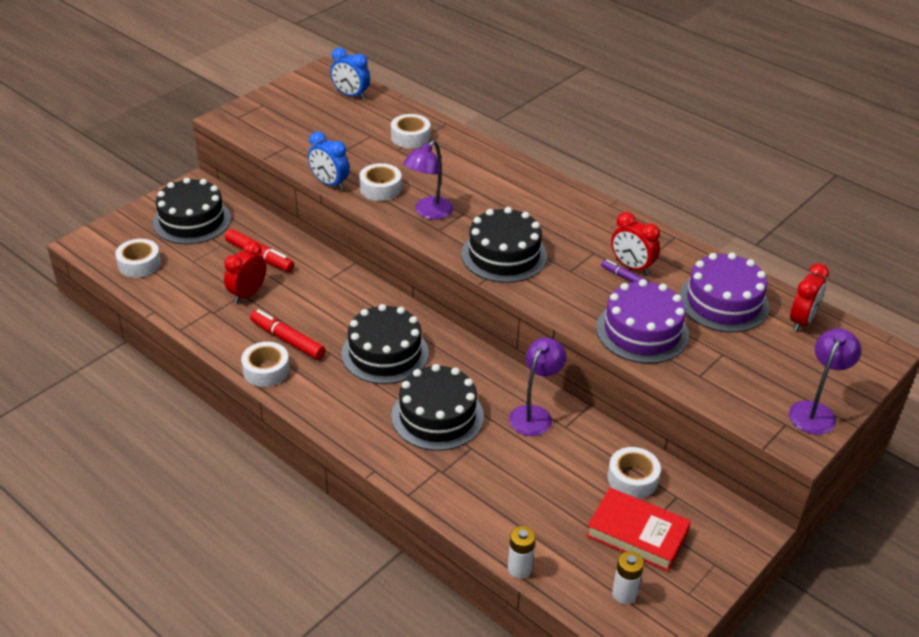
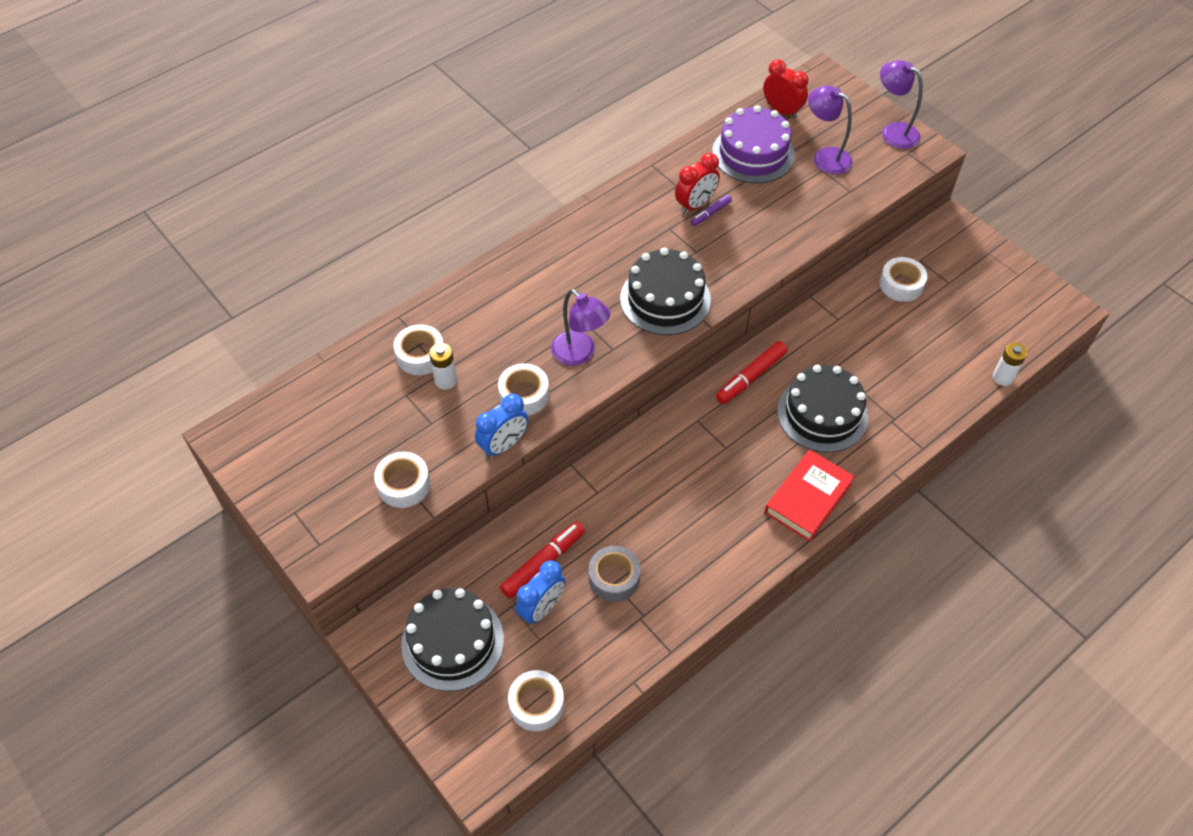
camera: 80 degrees left, 15 degrees up
(247, 294) = (614, 577): red clock -> grey tape
(266, 370) = (748, 561): white tape -> white tape (403, 484)
(287, 340) = (700, 539): red marker -> red marker (751, 377)
(351, 95) = (301, 409): blue clock -> blue clock (542, 608)
(385, 353) = (728, 449): black cake -> none
(535, 414) = (822, 338): purple lamp -> purple lamp (825, 157)
(624, 594) = (1023, 314): white battery -> white battery (446, 380)
(637, 533) = (961, 294): red book -> red book (808, 498)
(642, 331) = (790, 216): purple cake -> none

